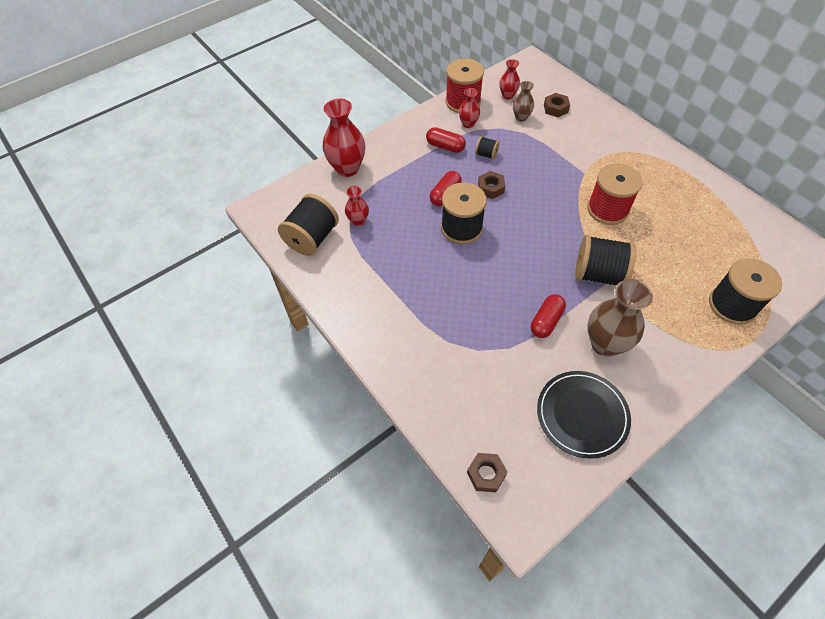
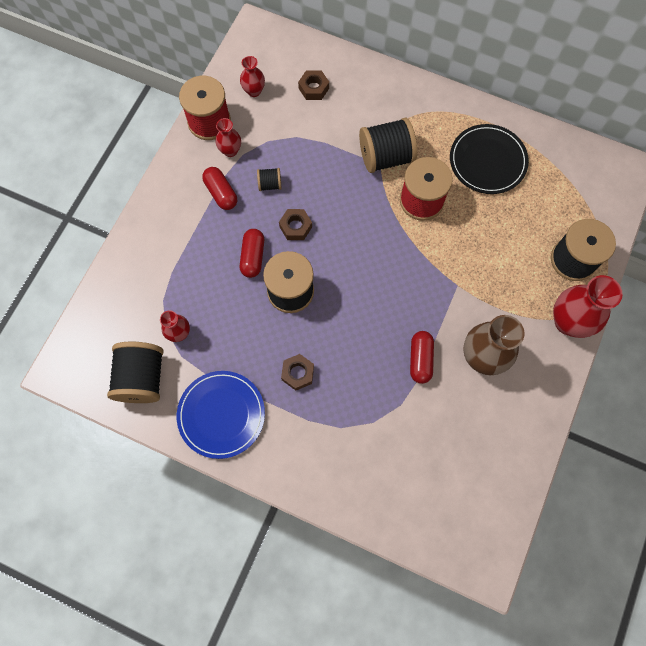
camera: 30 degrees left, 15 degrees up
(347, 168) = (129, 271): red vase -> red vase (568, 322)
(355, 288) = (221, 414): none -> blue plate
(445, 147) = (221, 193): red capsule -> red capsule turned 60 degrees clockwise
(486, 474) = (439, 541): brown nut -> brown nut (298, 373)
(521, 117) = (282, 116): brown vase -> none
(582, 415) = (492, 440): black plate -> black plate (487, 161)
(598, 274) = (445, 283): black spool -> black spool (385, 157)

